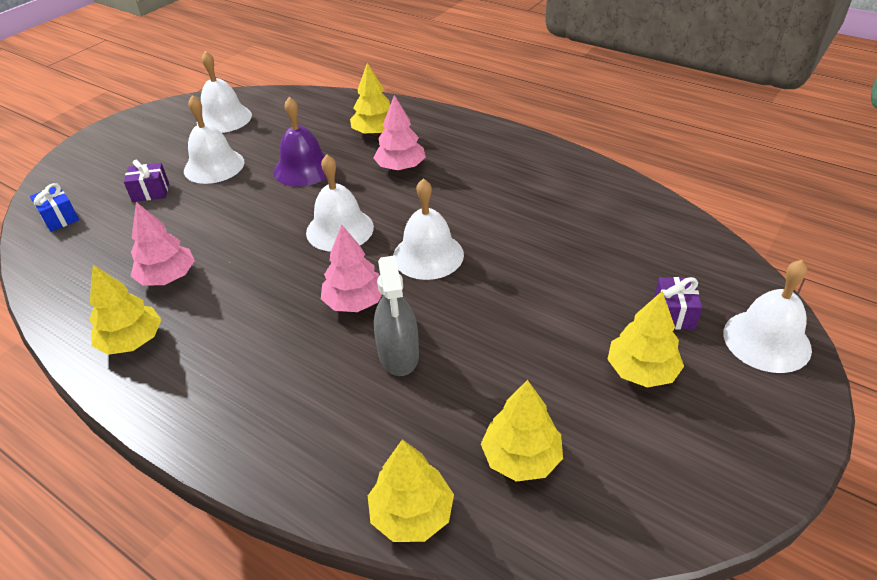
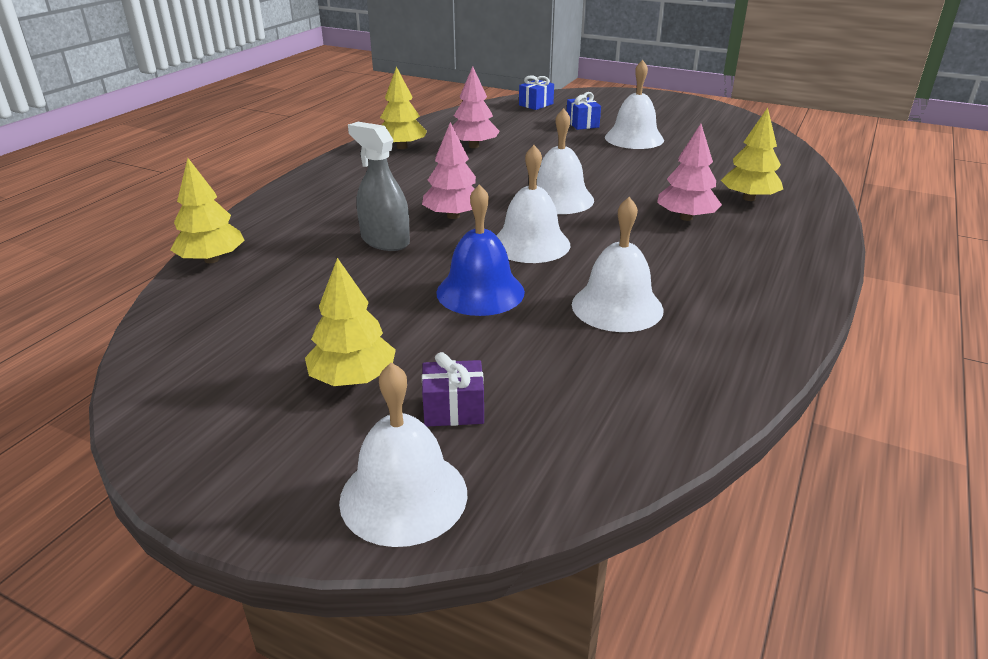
camera: 80 degrees right, 10 degrees down
(150, 192) = (582, 124): purple gift -> blue gift
(224, 118) = (718, 131): white bell -> white bell (617, 306)
(303, 168) = (653, 173): purple bell -> none
(398, 354) = (385, 241): grey spray bottle -> grey spray bottle turned 60 degrees clockwise
(510, 291) = (480, 292): none -> blue bell
(521, 457) = (252, 305): yellow tree -> none

